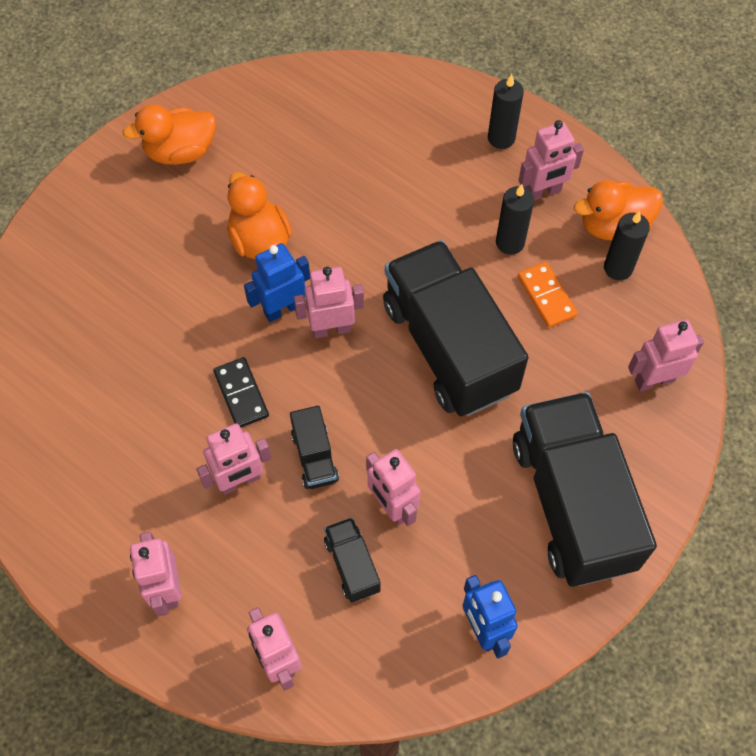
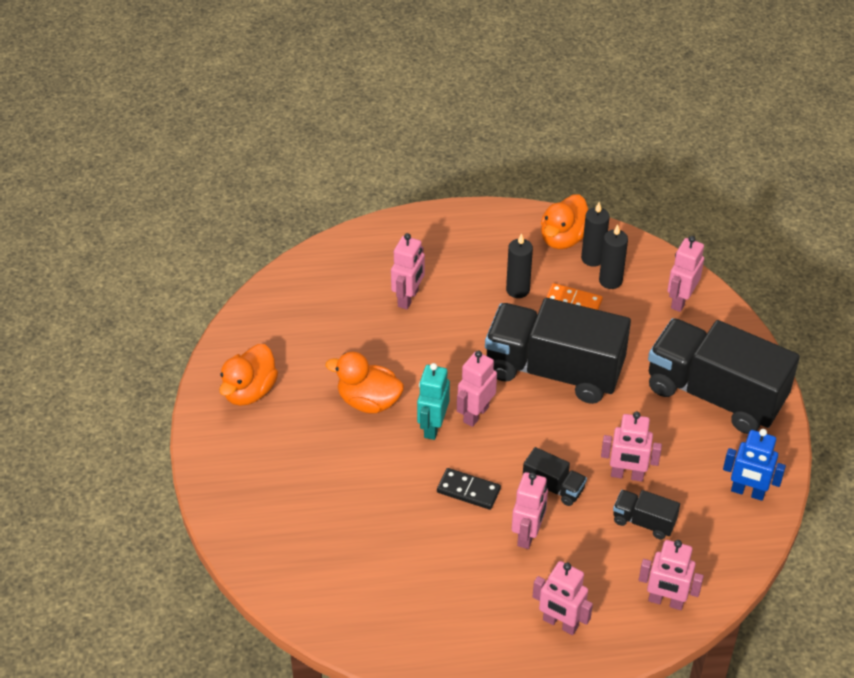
camera: 45 degrees left, 15 degrees down
(282, 309) = (432, 427): blue robot -> turquoise robot
(501, 138) = (441, 237): black candle -> black candle (610, 281)
(543, 192) = (502, 249): pink robot -> pink robot (408, 298)

